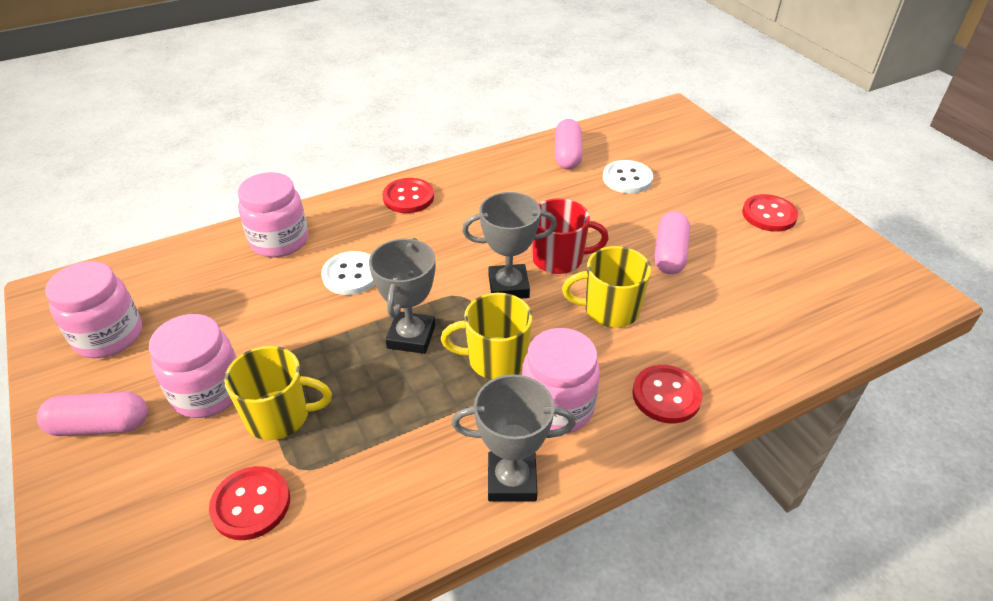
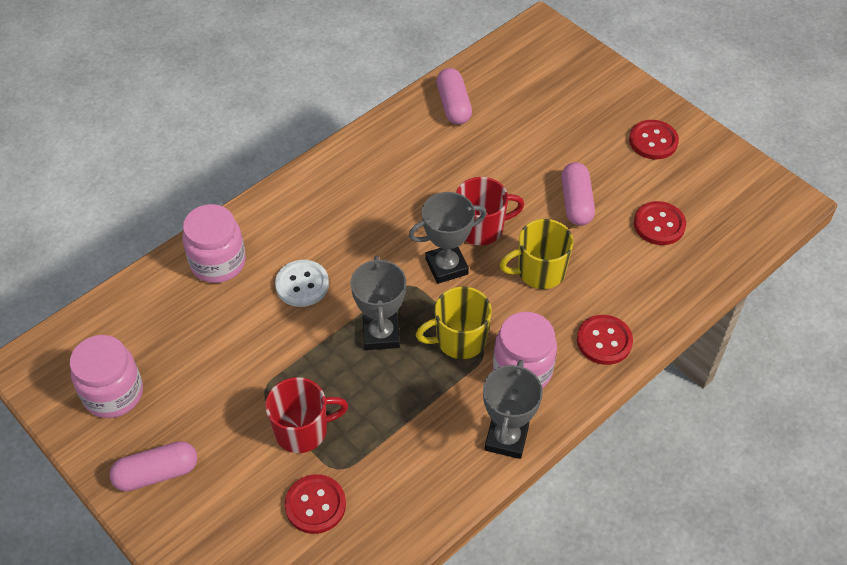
camera: 15 degrees left, 10 degrees up
(208, 392) = (232, 424): pink jar -> none
(279, 416) = (302, 430): yellow mug -> red mug
(408, 197) = (319, 187): red button -> red button (659, 224)
(512, 480) = (506, 439): grey trophy -> grey trophy turned 60 degrees counterclockwise
(627, 178) = (518, 124): white button -> none

